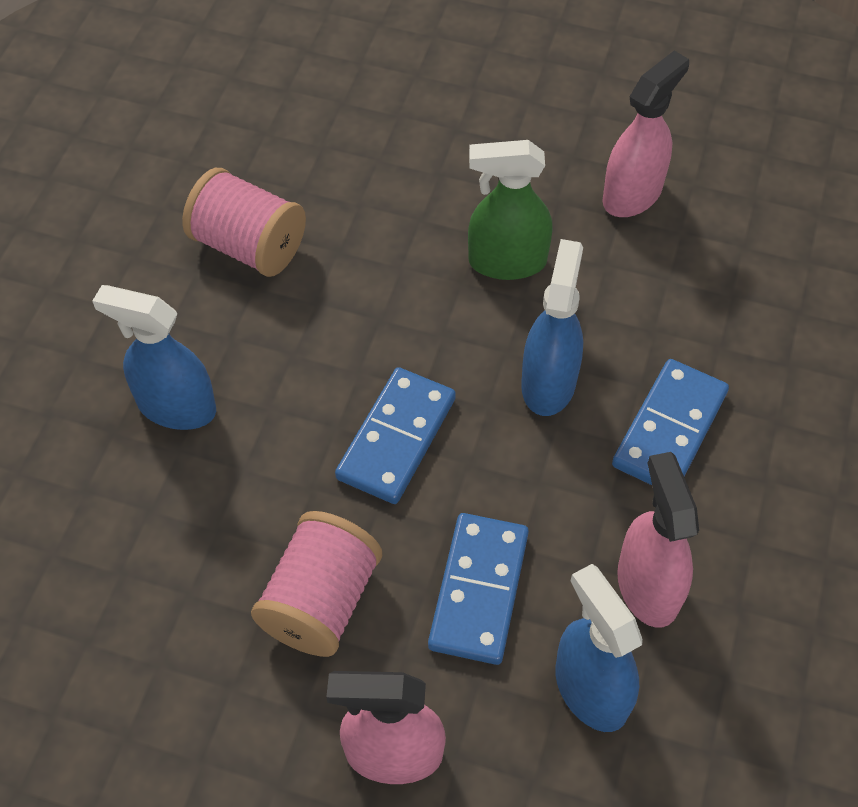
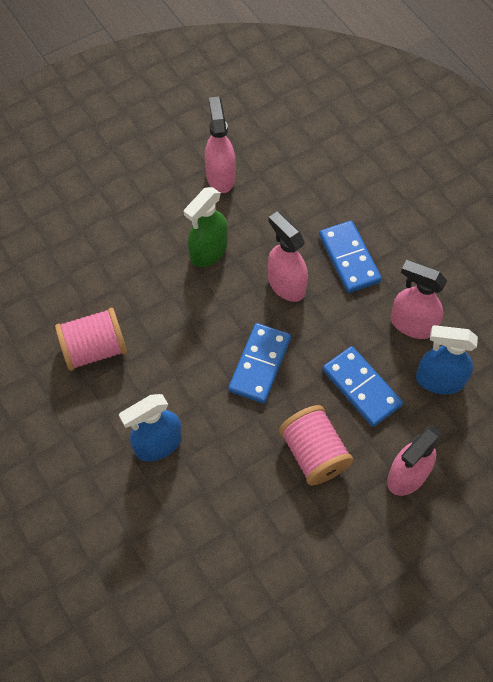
camera: 50 degrees left, 5 degrees up
(396, 438) = (259, 364): blue domino -> blue domino turned 45 degrees clockwise
(548, 382) = (286, 284): blue spray bottle -> pink spray bottle

